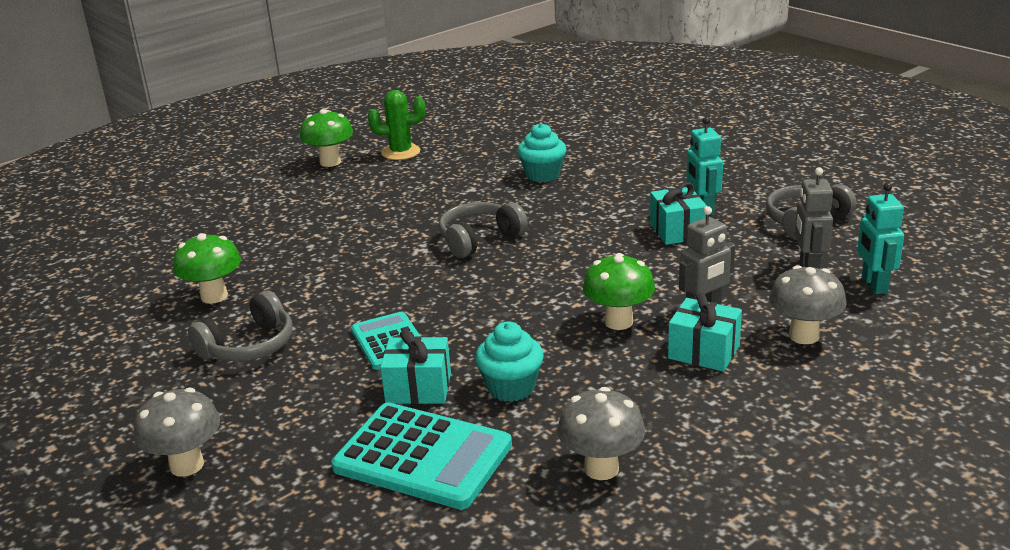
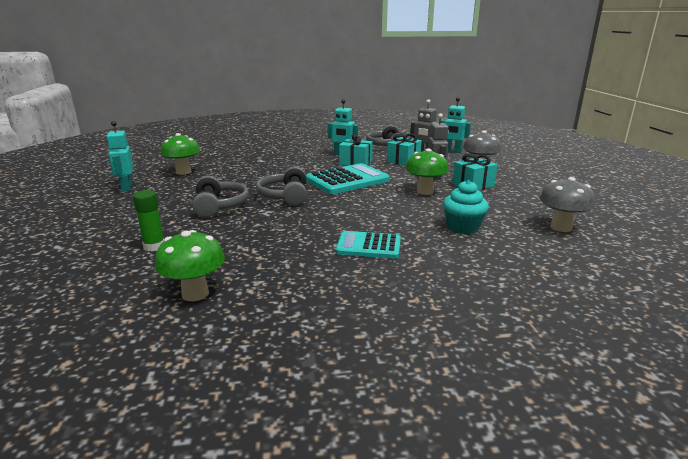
camera: 60 degrees left, 5 degrees down
(187, 465) = (459, 365): grey mushroom -> none
(249, 346) = (302, 295): grey headphones -> grey headphones (219, 206)
(282, 236) = (154, 246): none -> green glue stick
(330, 162) = (82, 207): green mushroom -> green mushroom (183, 172)
(401, 152) = (126, 187): green cactus -> turquoise robot
(418, 388) = (436, 250): turquoise gift -> turquoise gift (403, 160)
(423, 457) = (517, 267): turquoise calculator -> turquoise calculator (347, 180)
(542, 175) = (243, 168): turquoise cupcake -> none

